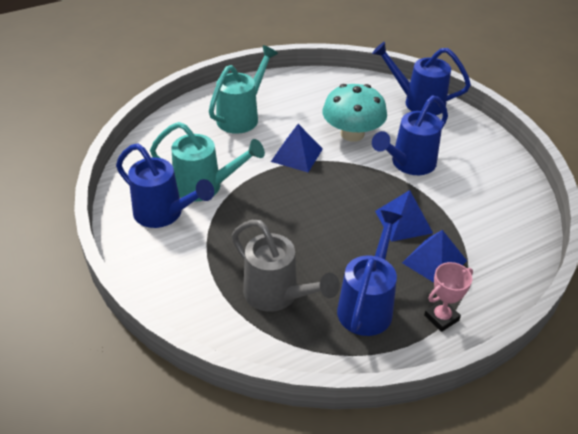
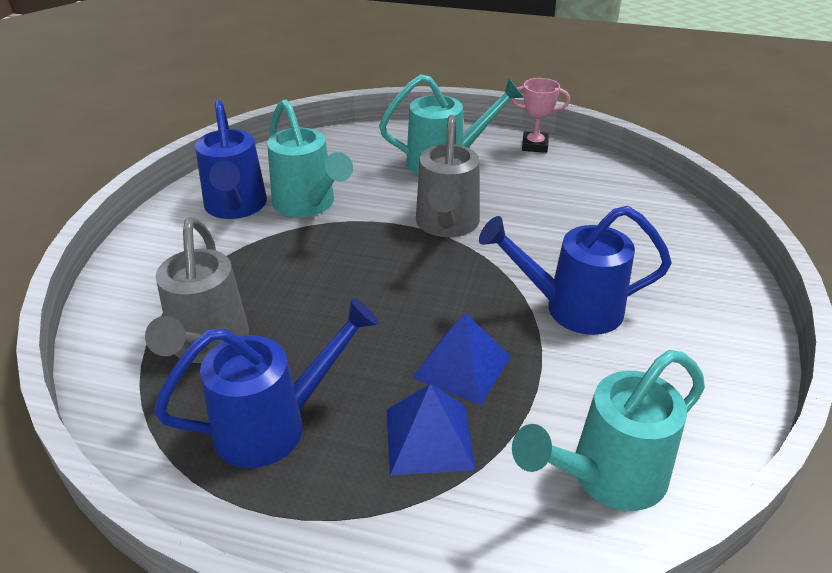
camera: 45 degrees right, 5 degrees down
(297, 155) = (446, 225): blue pyramid -> grey watering can
(352, 134) = (547, 238): turquoise mushroom -> none
(418, 102) = (695, 248): blue watering can -> none
(441, 318) = (332, 510): pink trophy -> pink trophy (534, 145)
(510, 228) = (607, 477): none -> turquoise watering can

